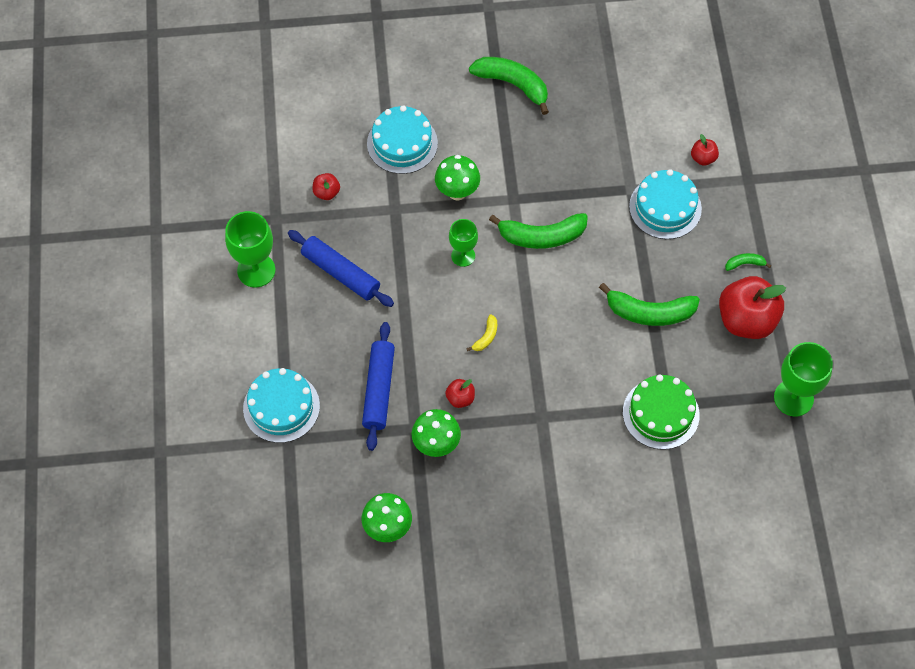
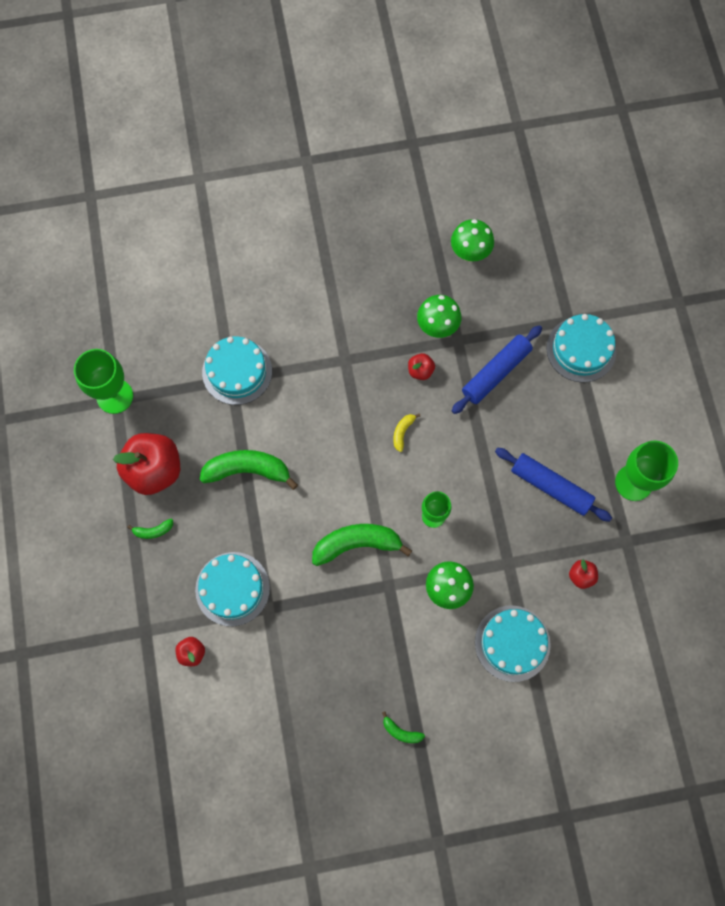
camera: 175 degrees right, 10 degrees up
(378, 389) = (496, 373): blue rolling pin -> blue rolling pin turned 45 degrees clockwise
(513, 84) = (401, 731): green banana -> green banana, size x0.46
(661, 413) = (237, 371): green cake -> turquoise cake

